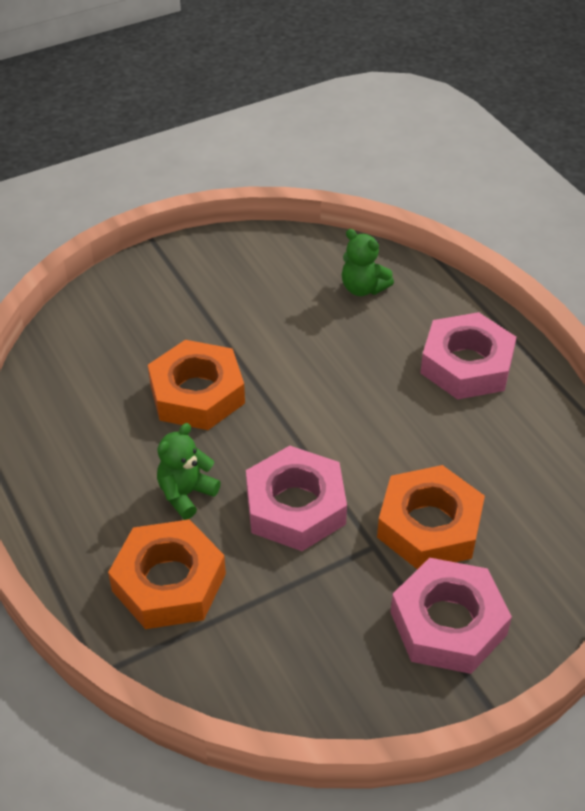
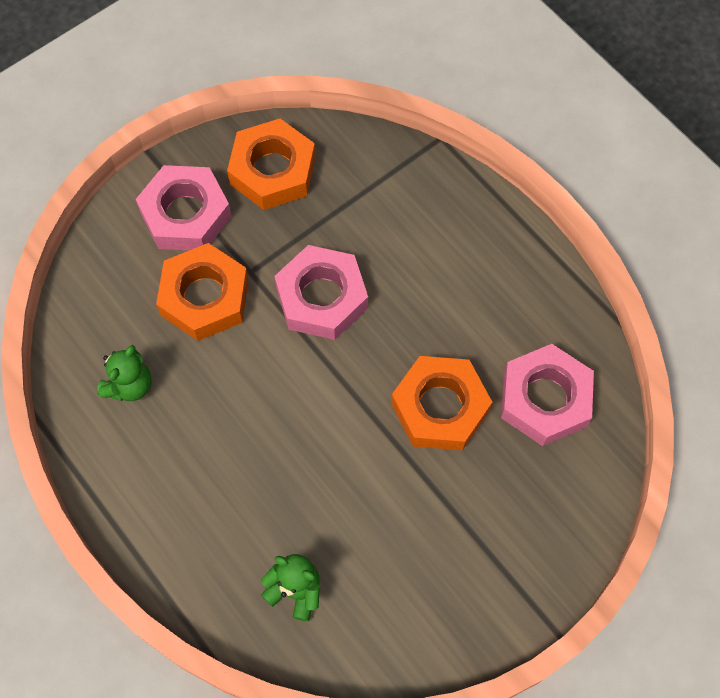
camera: 170 degrees right, 20 degrees up
(169, 582) = (410, 213): orange nut -> orange nut (273, 170)
(186, 494) = (419, 295): green teddy bear -> green teddy bear (129, 385)
(466, 364) = (175, 491): pink nut -> pink nut (545, 399)

